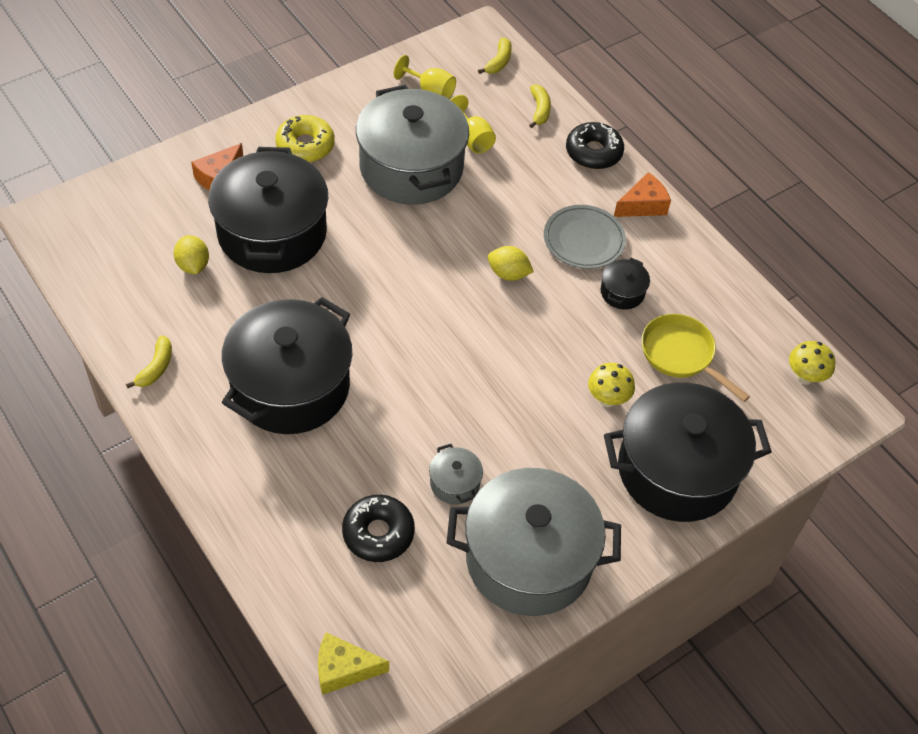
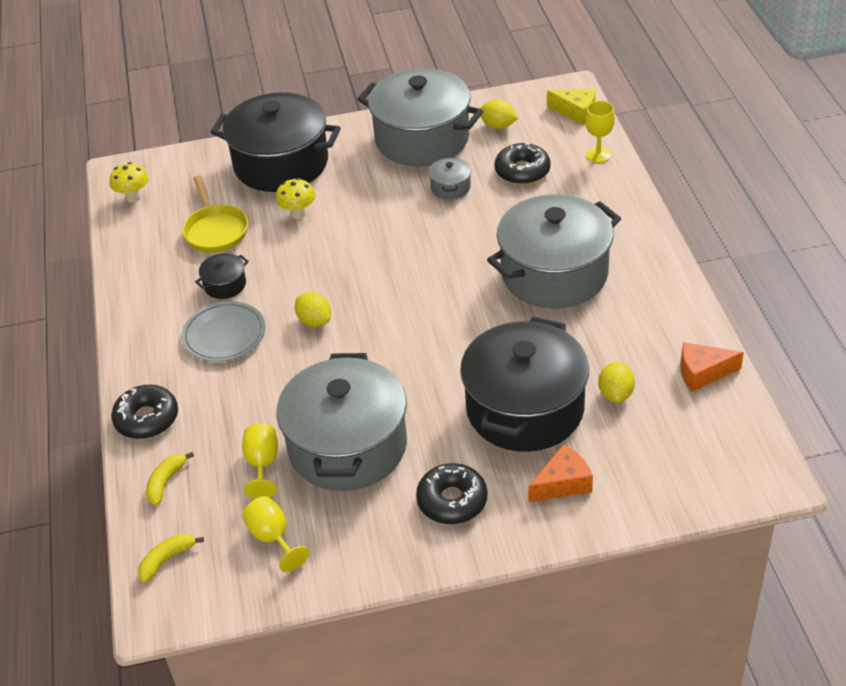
camera: 150 degrees left, 10 degrees down
(156, 367) = (670, 311): yellow banana -> none
(290, 386) = (554, 274): black pot -> grey pot
(290, 588) = (598, 155): none -> yellow goblet
(305, 145) = (452, 501): yellow donut -> black donut
(440, 611) = (498, 126): none -> yellow lemon
(643, 205) = (143, 354): orange cheese -> orange cheese (702, 373)

